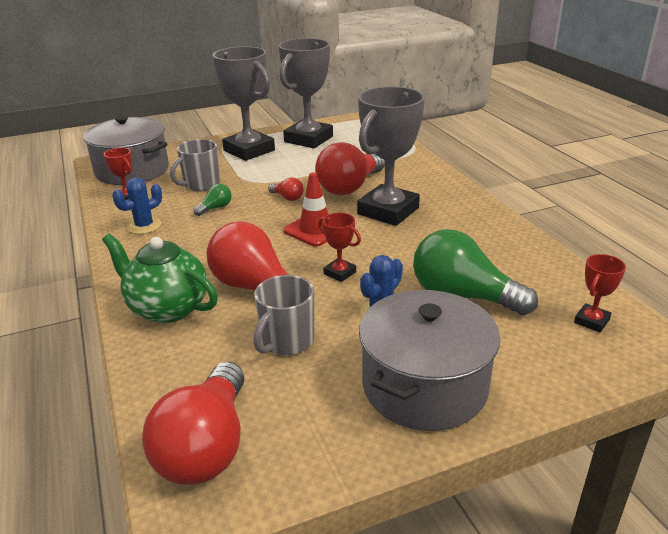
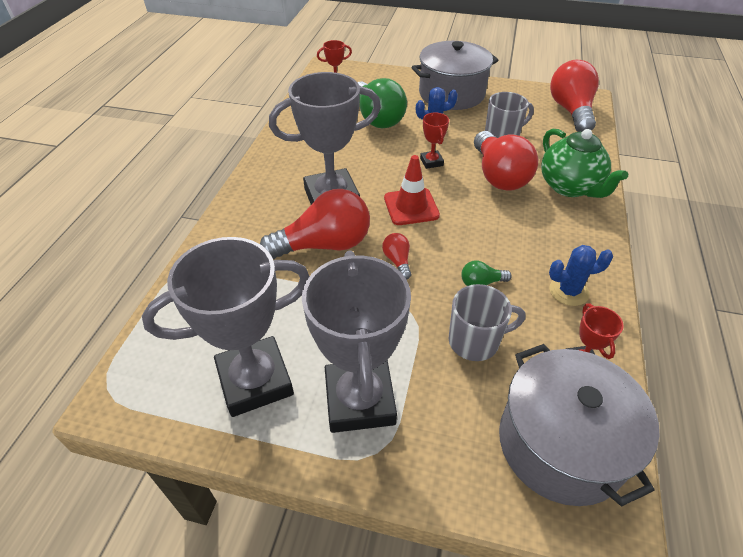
camera: 145 degrees left, 15 degrees up
(206, 446) = (571, 111): red light bulb -> red light bulb turned 45 degrees counterclockwise

